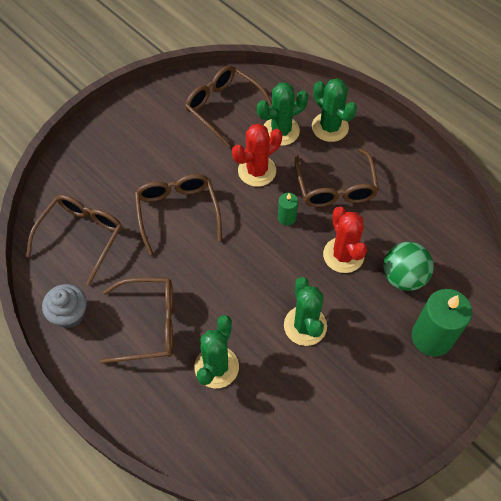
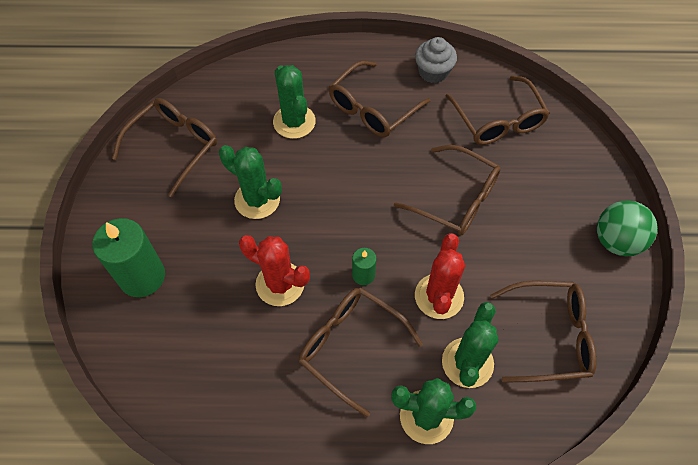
camera: 135 degrees right, 0 degrees up
(328, 431) = (174, 146): none -> brown glasses
(403, 277) = (208, 310): green ball -> green ball (616, 241)

